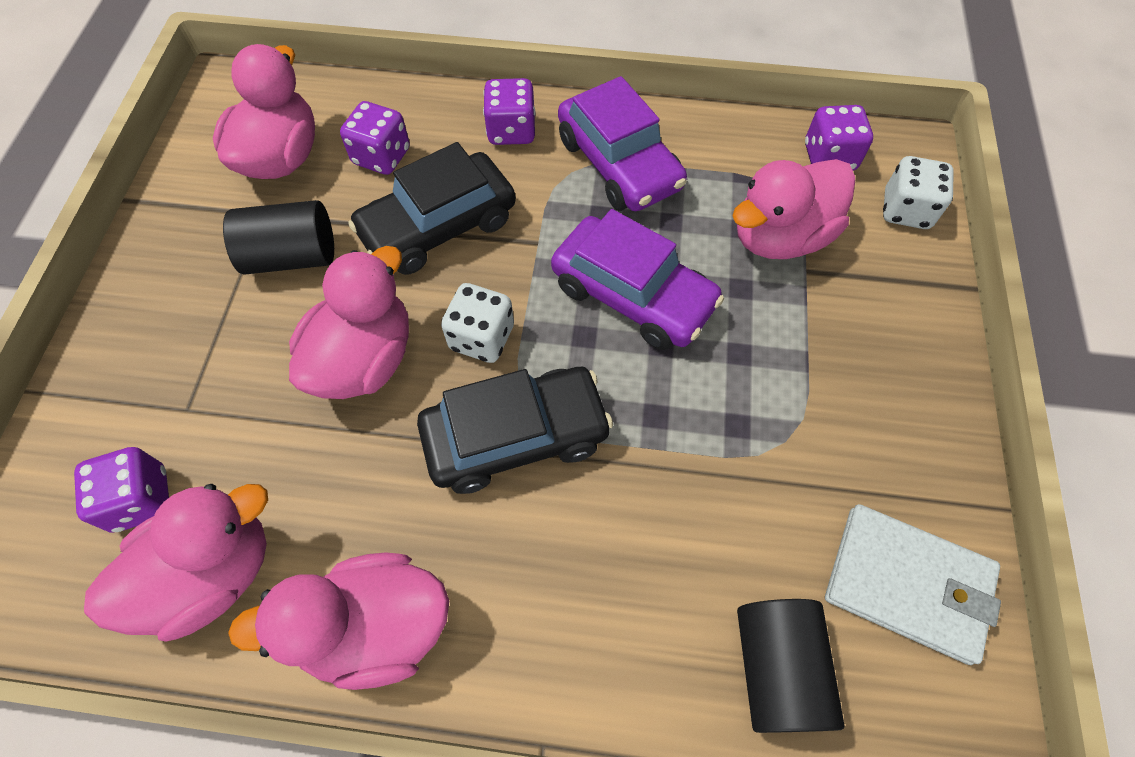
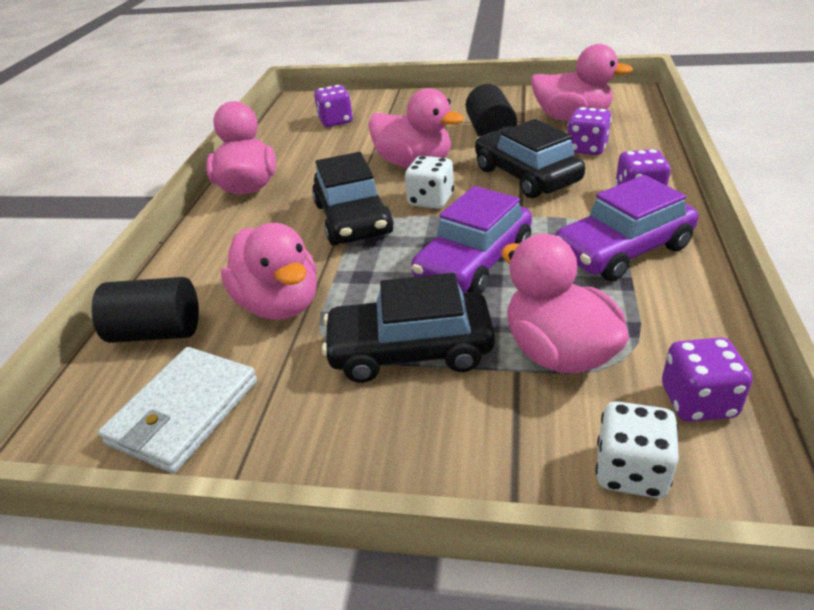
camera: 95 degrees right, 25 degrees down
(212, 574) = (292, 143): pink duck -> pink duck (279, 304)
(787, 358) = (410, 350): none -> black car

